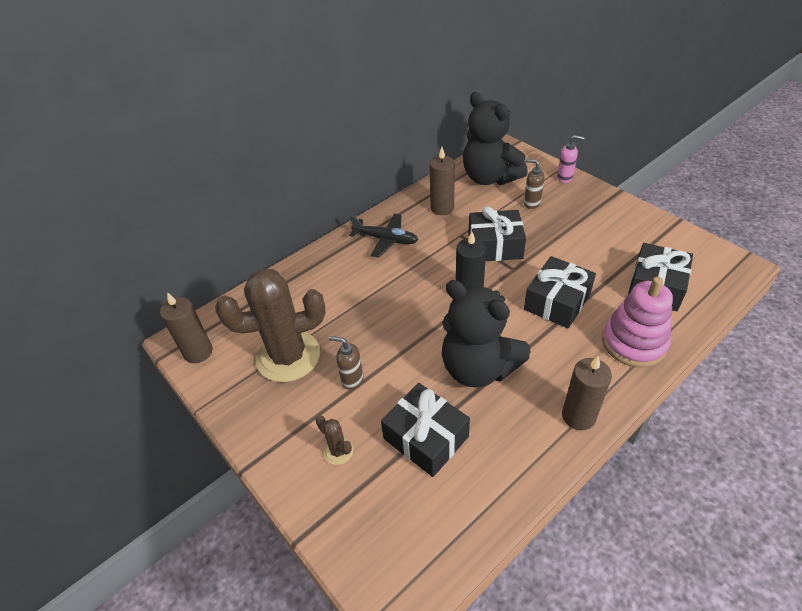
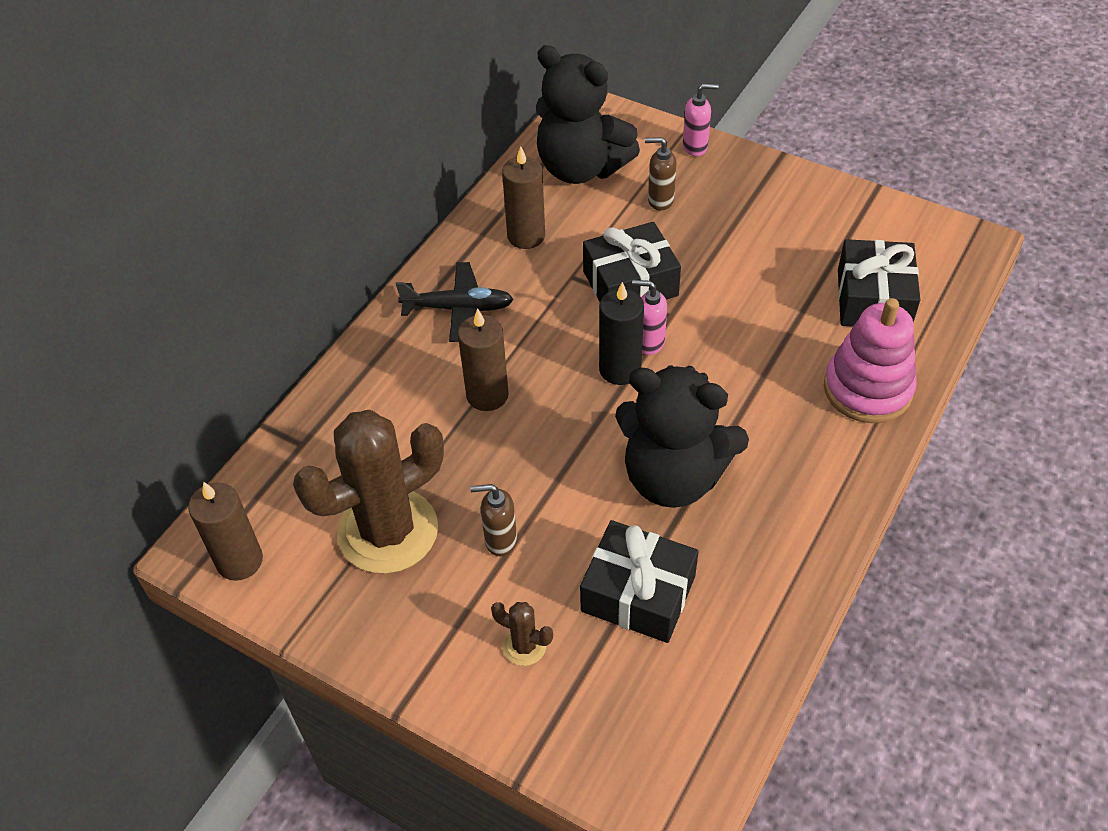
camera: 20 degrees left, 5 degrees up
(494, 282) = (649, 342): none -> pink soap dispenser
(557, 302) = (748, 352): black gift -> none
(578, 416) = (827, 509): brown candle -> brown candle (487, 395)

